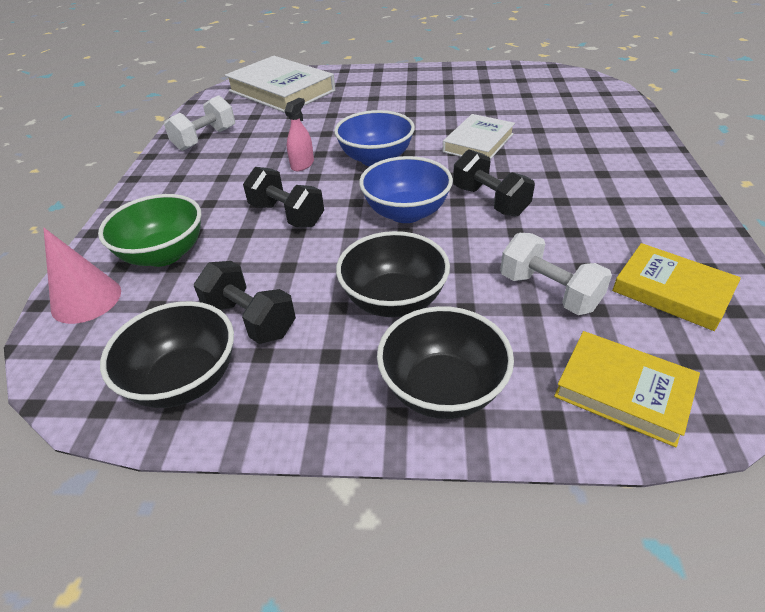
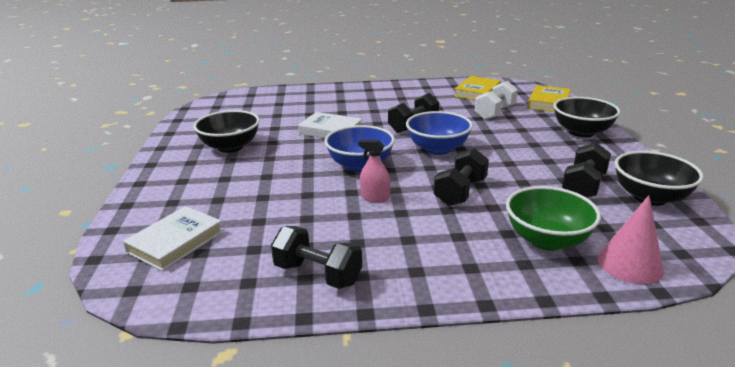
camera: 100 degrees left, 15 degrees down
(205, 139) = (318, 274): white dumbbell -> black dumbbell
(281, 91) = (176, 242): white book -> white book, size x0.61
(394, 300) = (530, 146): black bowl -> black bowl (230, 147)

